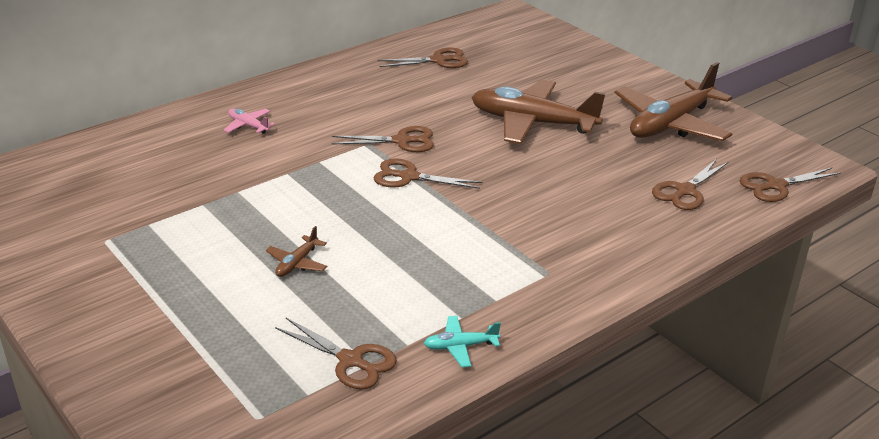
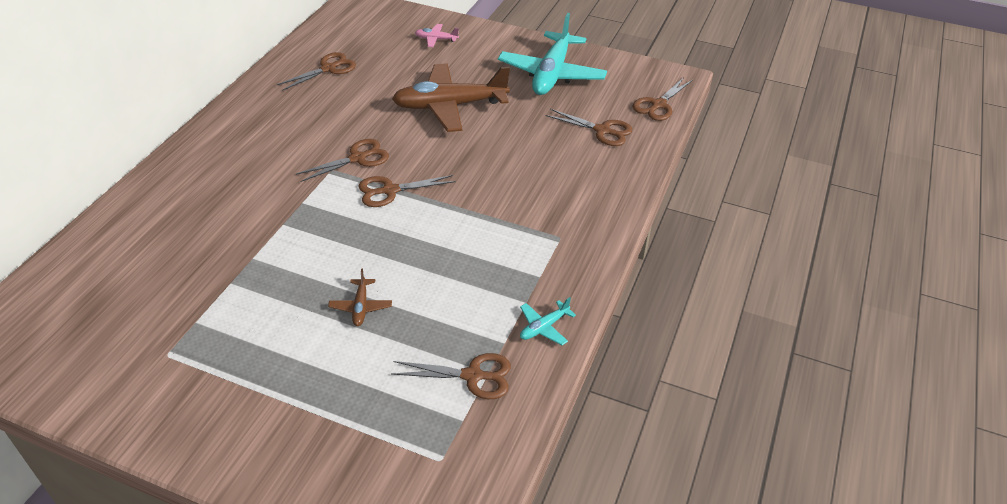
camera: 30 degrees left, 10 degrees up
(248, 126) = (208, 188): pink plane -> pink plane (436, 39)
(670, 124) = (551, 74): brown plane -> turquoise plane
(685, 191) = (602, 131): brown scissors -> brown scissors turned 75 degrees counterclockwise

